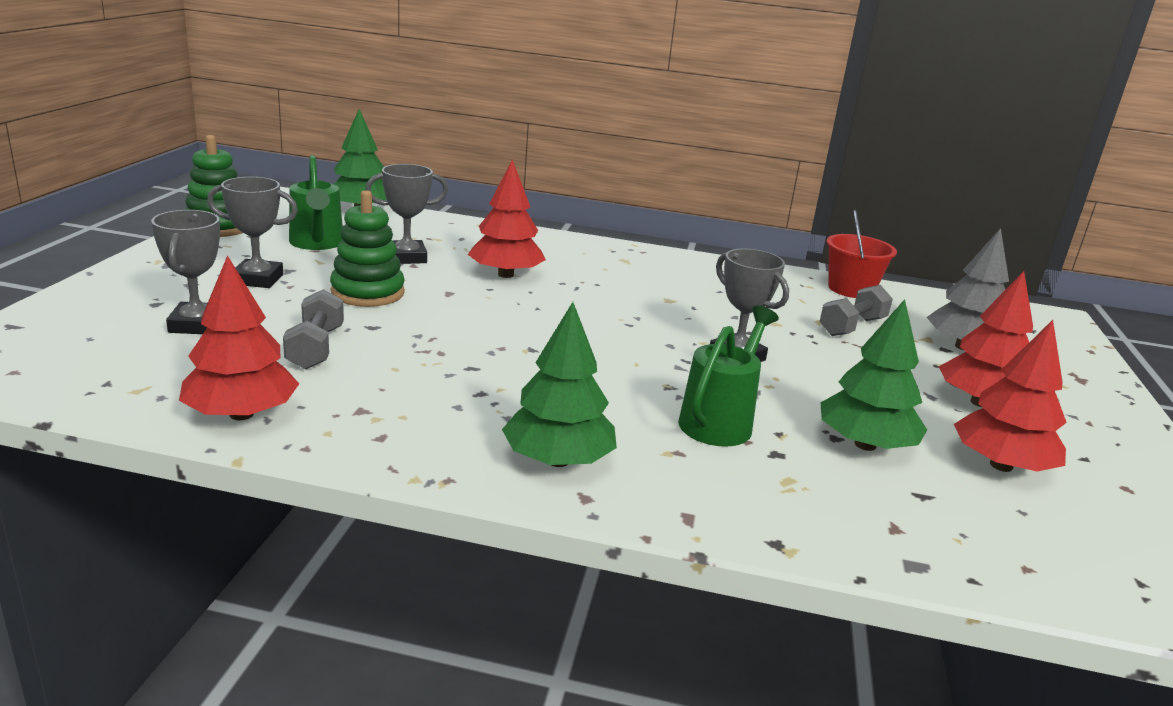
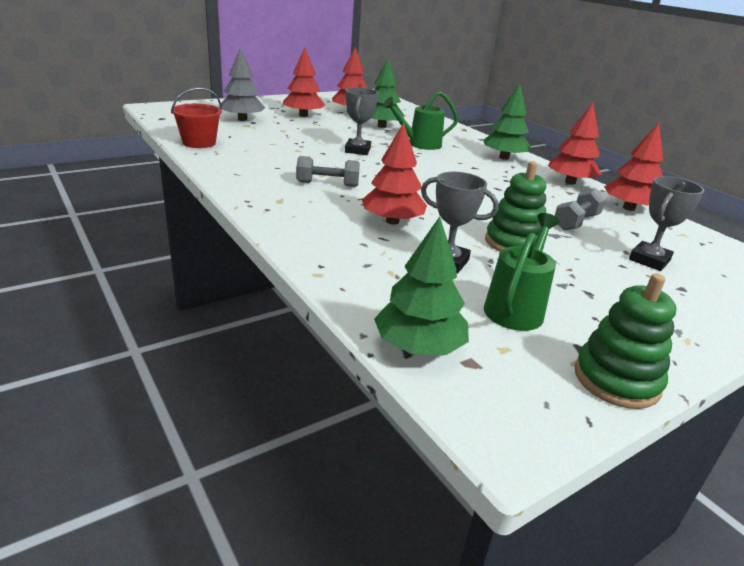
camera: 135 degrees left, 5 degrees up
(257, 279) = (594, 284): grey trophy -> none
(379, 441) = (570, 182): none -> red tree
(852, 327) = (264, 137): grey dumbbell -> grey dumbbell (327, 184)

